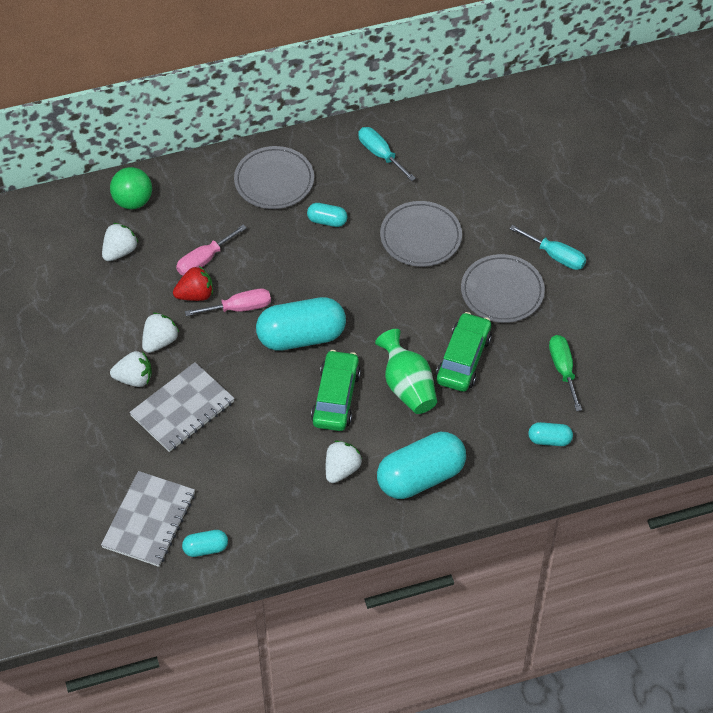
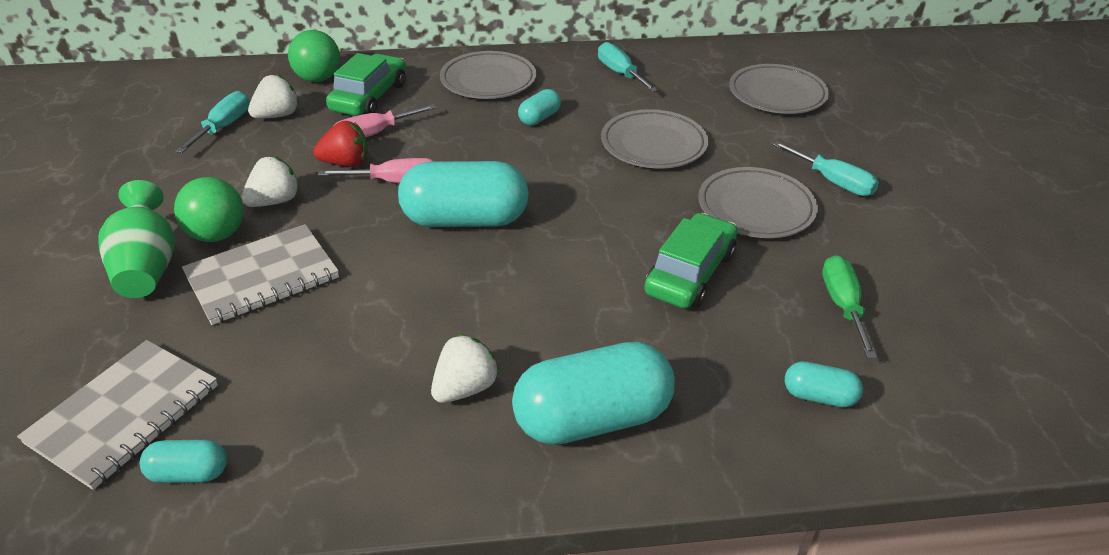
camera: 10 degrees right, 15 degrees down
(84, 271) = (224, 127): none -> turquoise screwdriver
(134, 378) = (217, 235): white strawberry -> green ball
(327, 221) = (539, 118): turquoise capsule -> turquoise capsule turned 75 degrees counterclockwise
(336, 397) = (489, 293): green car -> green car (369, 97)
(407, 386) = (599, 294): green vase -> green vase (147, 267)
(510, 161) = (777, 94): none -> grey plate

